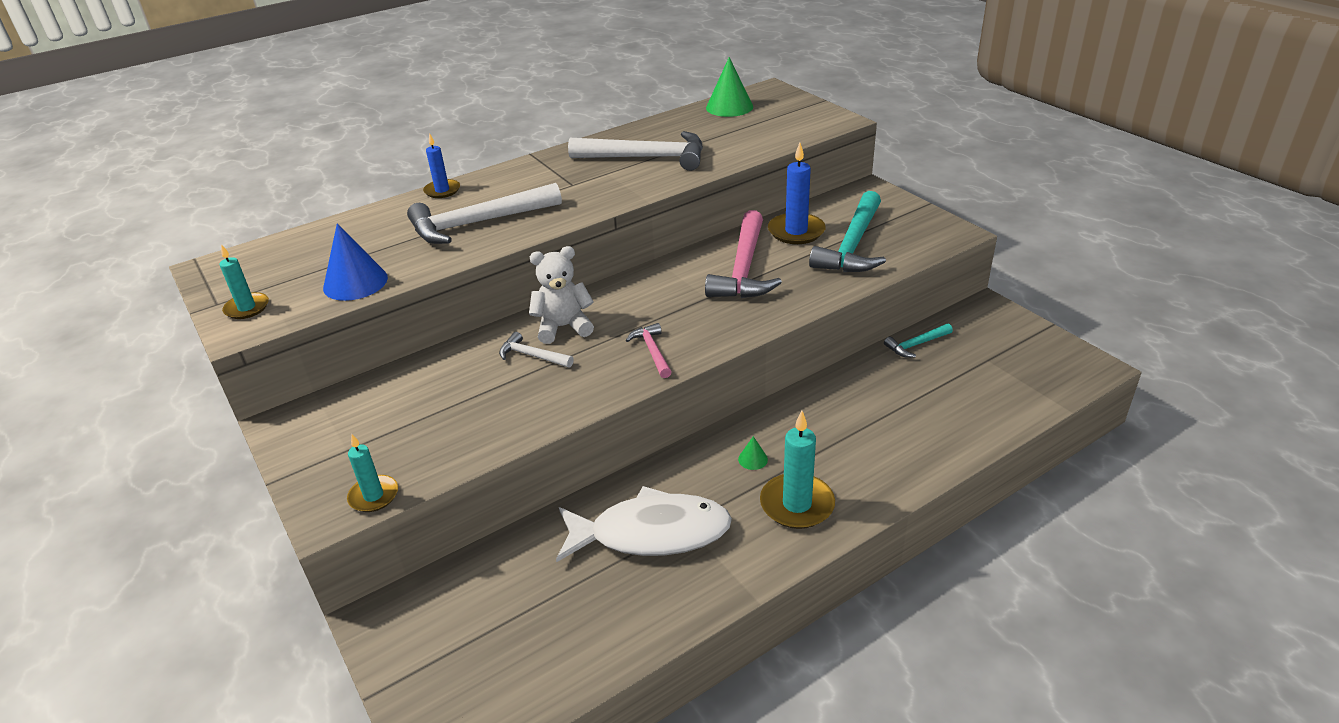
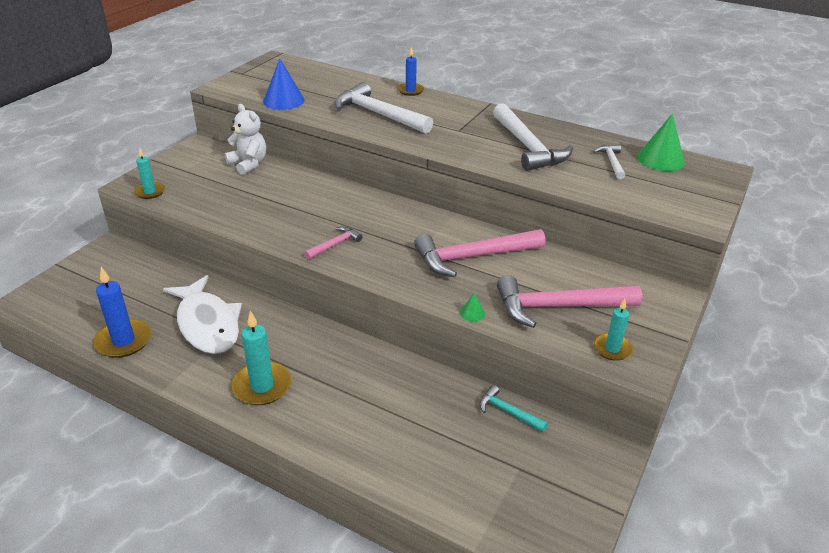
camera: 60 degrees right, 0 degrees up
(247, 308) = (241, 82): turquoise candle -> turquoise candle (612, 348)
(532, 356) = (302, 200): white hammer -> white hammer (611, 162)
(563, 327) = (341, 201): white teddy bear -> white teddy bear (248, 164)
(753, 459) = (301, 350): green cone -> green cone (472, 313)
(796, 231) = (554, 269): blue candle -> blue candle (123, 341)
(853, 245) = (558, 307): turquoise hammer -> pink hammer

